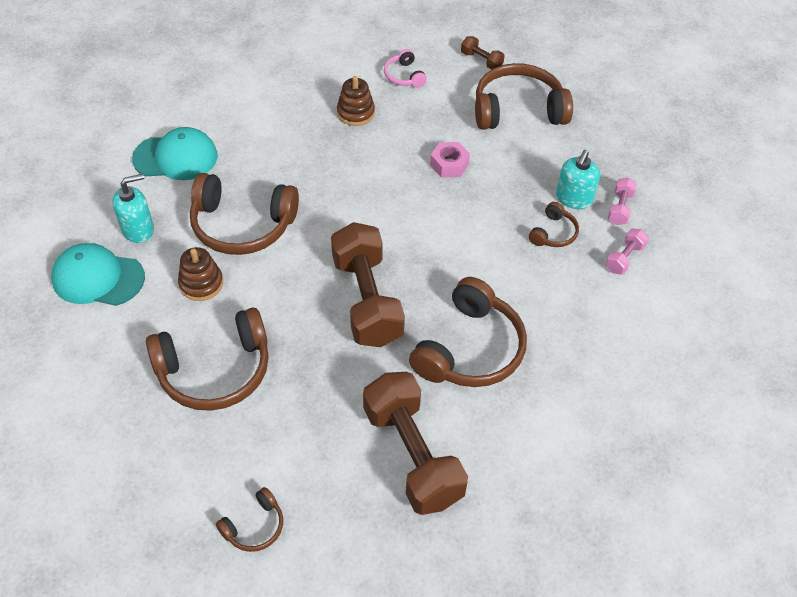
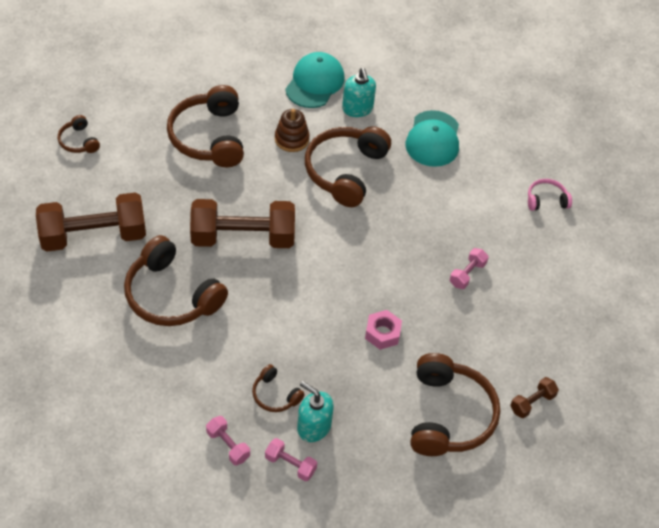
camera: 100 degrees right, 0 degrees up
(355, 113) = (467, 274): brown stacking toy -> pink dumbbell
(404, 76) = (516, 325): pink headphones -> pink headphones (546, 200)

